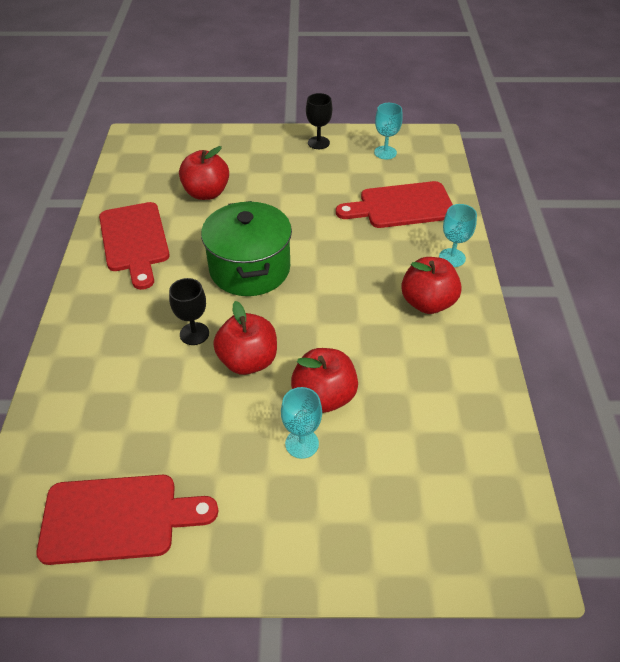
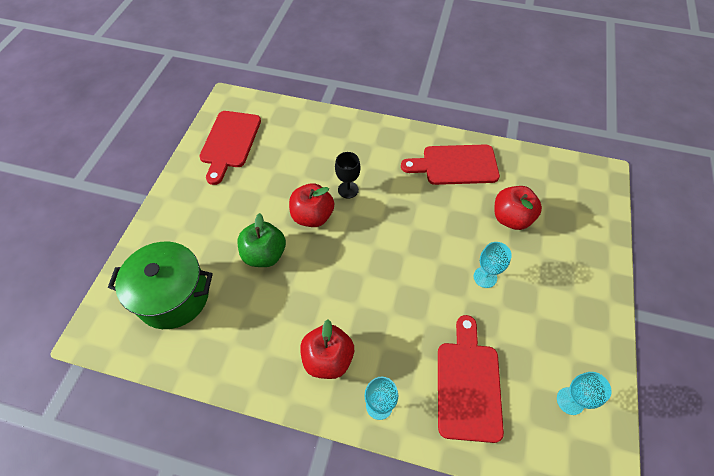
camera: 105 degrees right, 10 degrees up
(250, 269) = (405, 233): green pot -> green pot (173, 296)
(302, 443) = (234, 233): turquoise goblet -> turquoise goblet (485, 277)
(318, 143) = (592, 332): black goblet -> none
(324, 396) = (264, 254): red apple -> green apple

